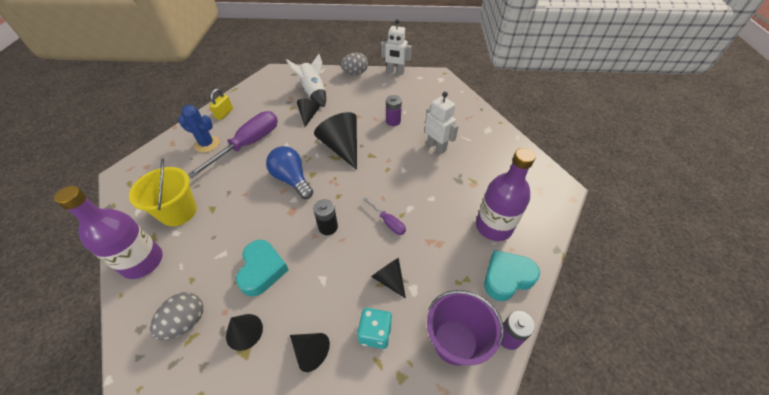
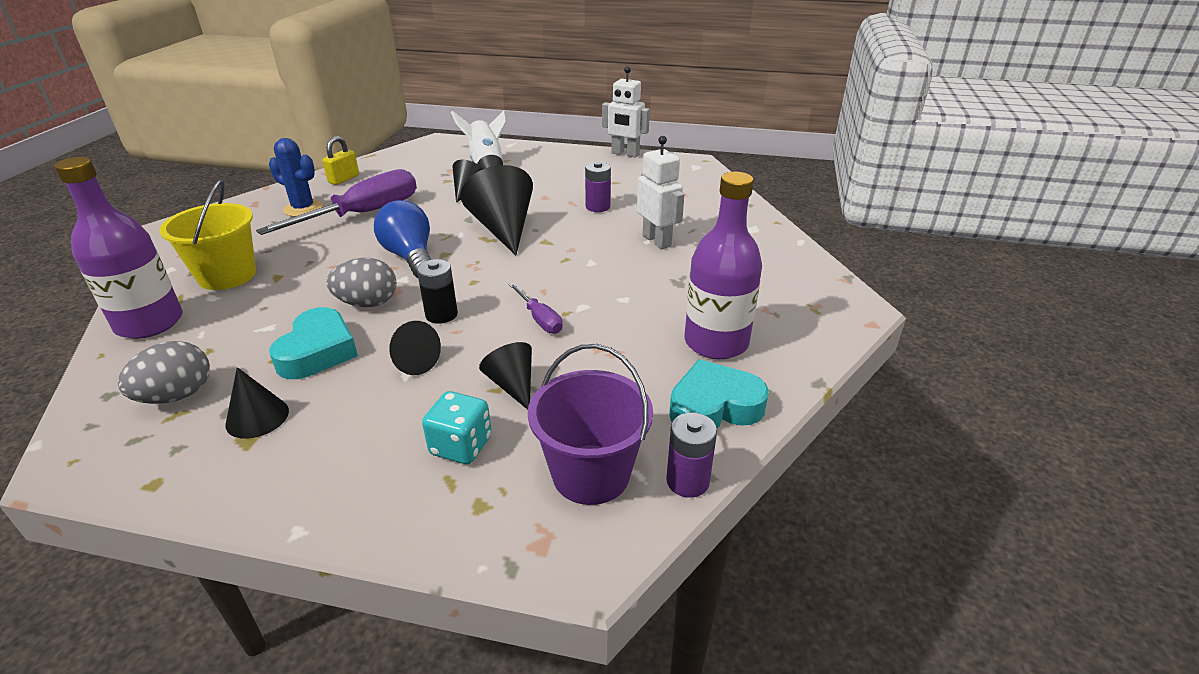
camera: 10 degrees right, 15 degrees down
(310, 351) = (347, 454): black cone -> black cone (412, 361)
(355, 73) = (560, 151): grey egg -> grey egg (368, 303)

